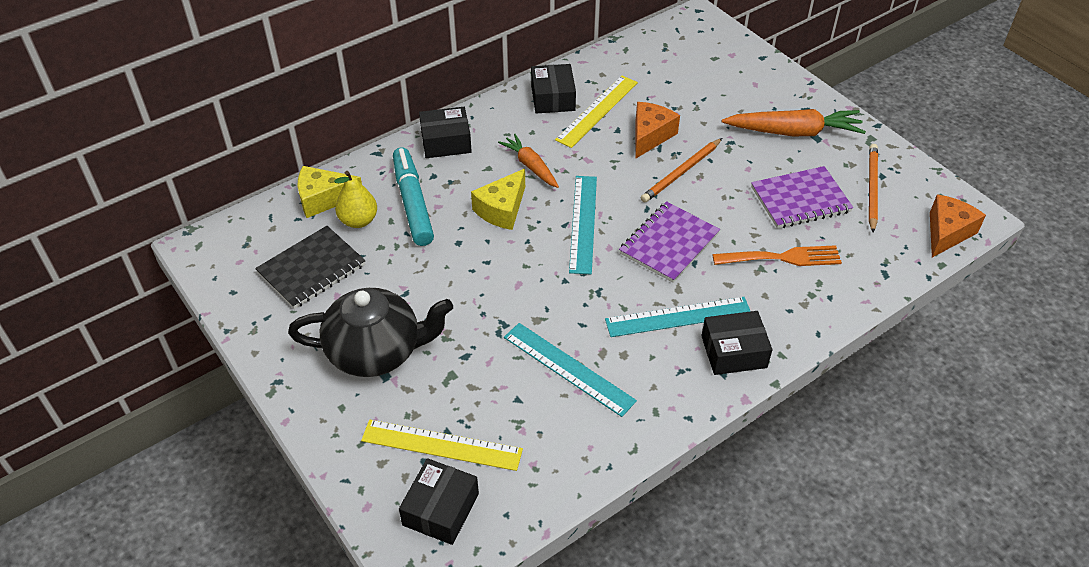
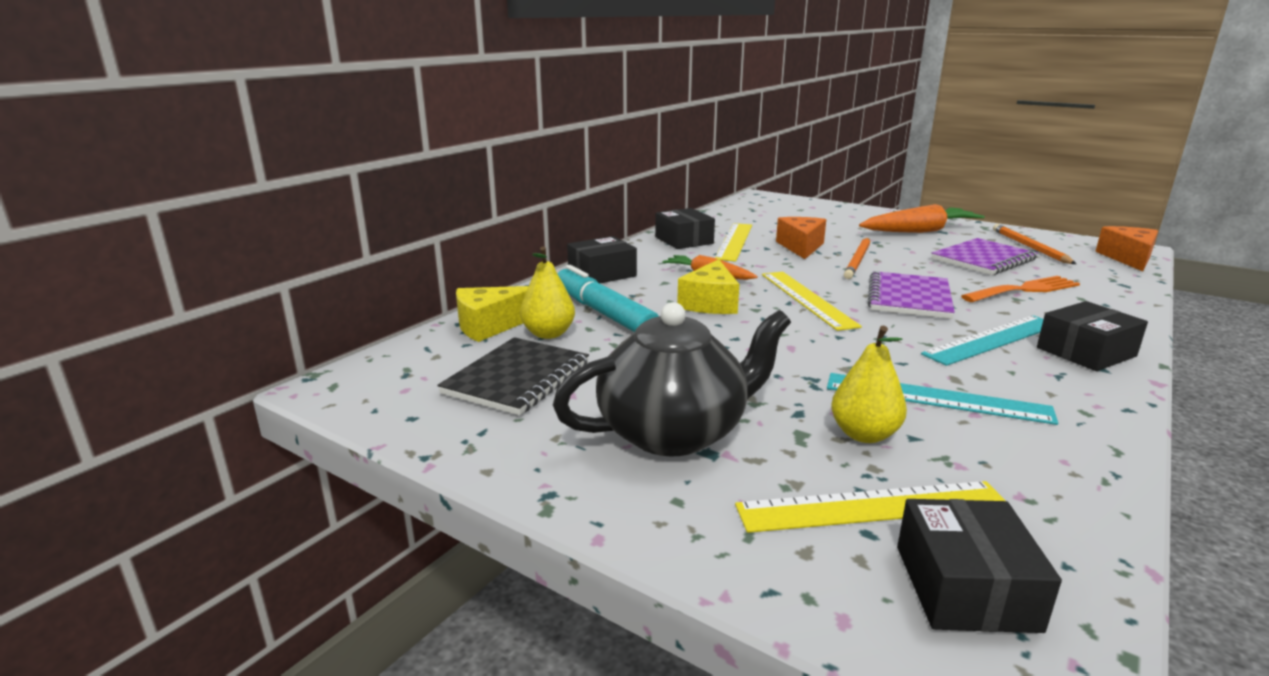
camera: 20 degrees left, 25 degrees down
(489, 388) = (864, 434): none -> yellow pear
(583, 223) = (807, 299): turquoise ruler -> yellow ruler

